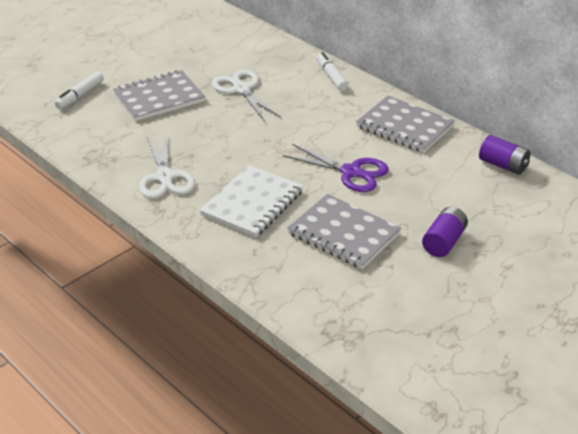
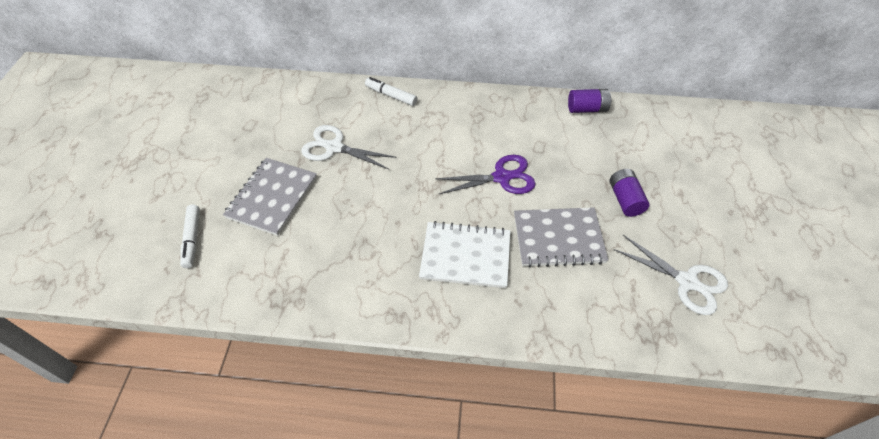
camera: 40 degrees left, 15 degrees up
(165, 177) = (368, 278): white scissors -> white scissors (686, 281)
(252, 203) = (465, 256): white notebook -> white notebook turned 75 degrees counterclockwise
(404, 127) = (492, 113): grey notebook -> none

